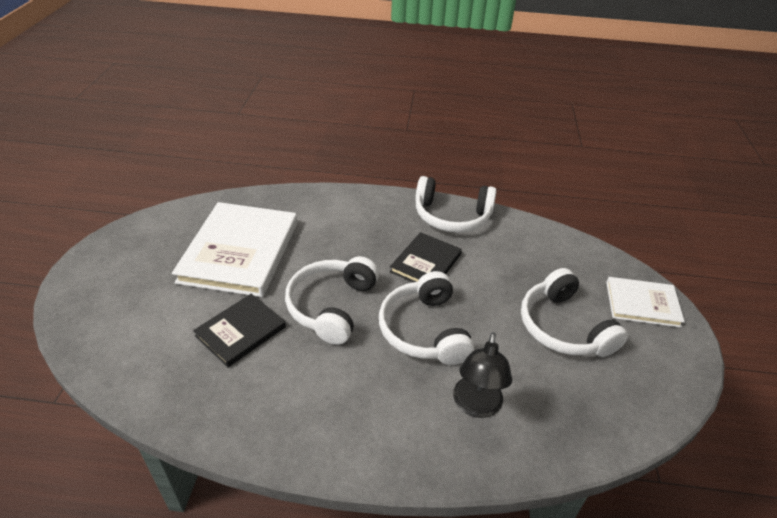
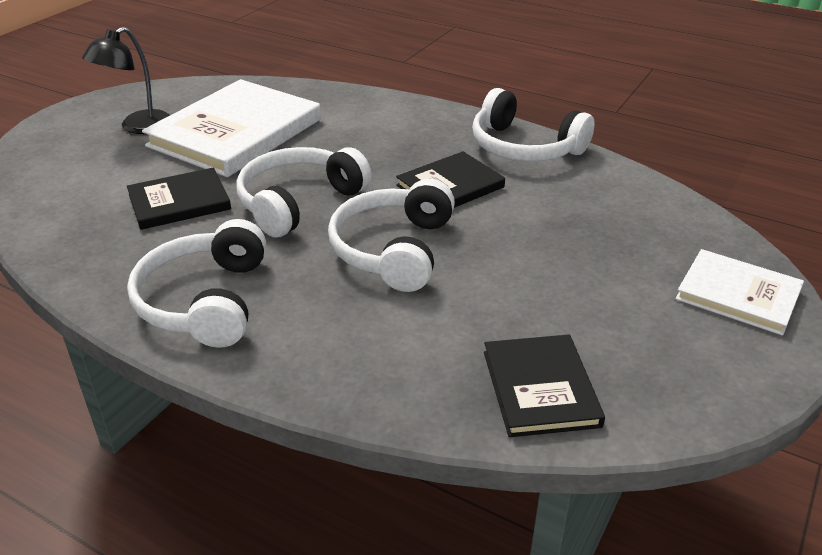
camera: 25 degrees right, 5 degrees down
(476, 406) = (399, 339): black lamp -> black lamp (138, 127)
(563, 327) = (590, 291): white headphones -> white headphones (205, 301)
(582, 414) = (540, 388): none -> black book

